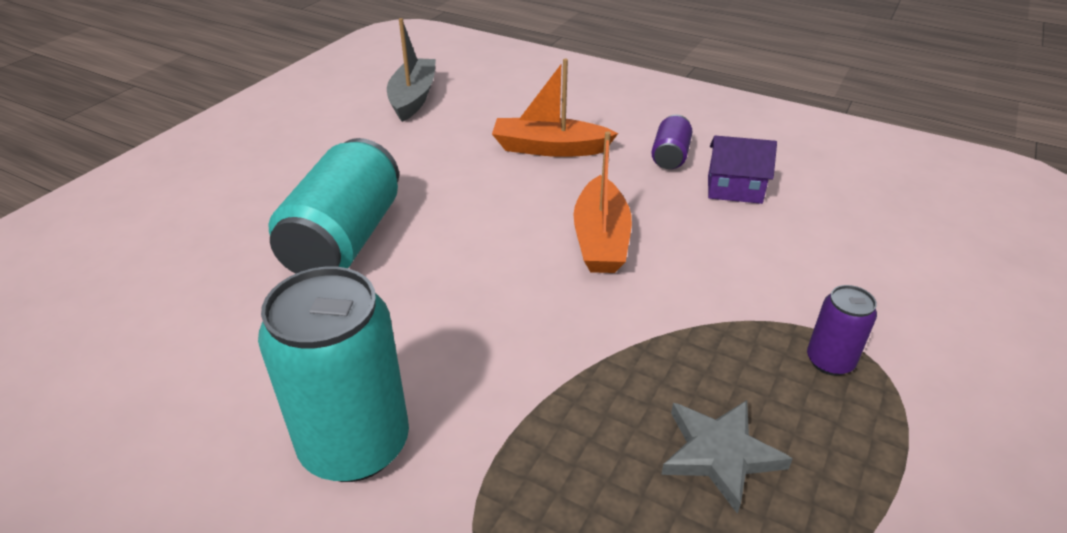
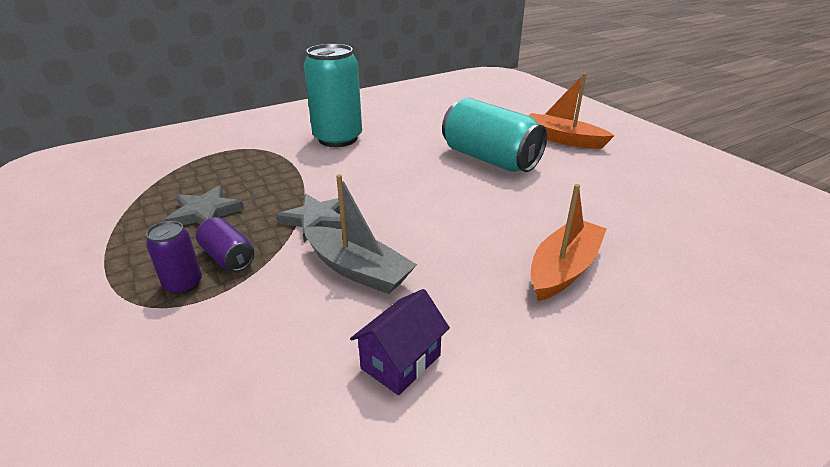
camera: 120 degrees right, 5 degrees down
(413, 98) = (707, 223): grey boat -> grey boat (358, 270)
(601, 239) = (404, 244): orange boat -> orange boat (562, 139)
(622, 324) = (317, 220): none -> grey star
(670, 156) = (500, 346): purple can -> purple can (228, 257)

